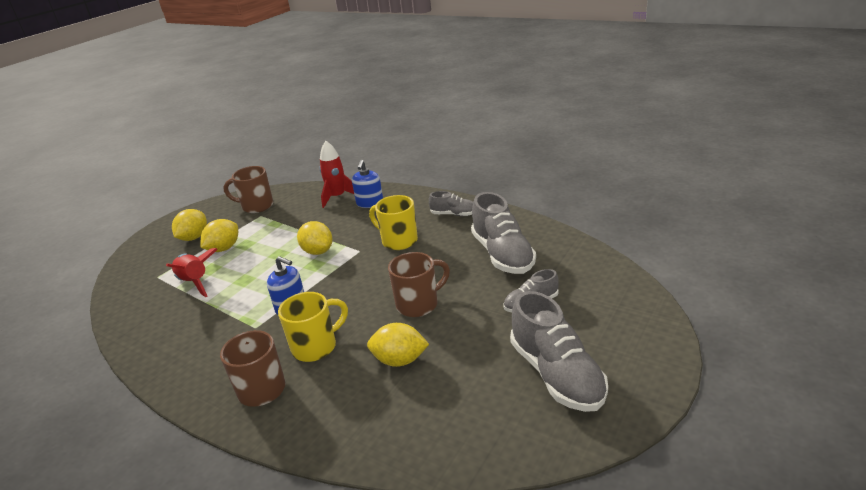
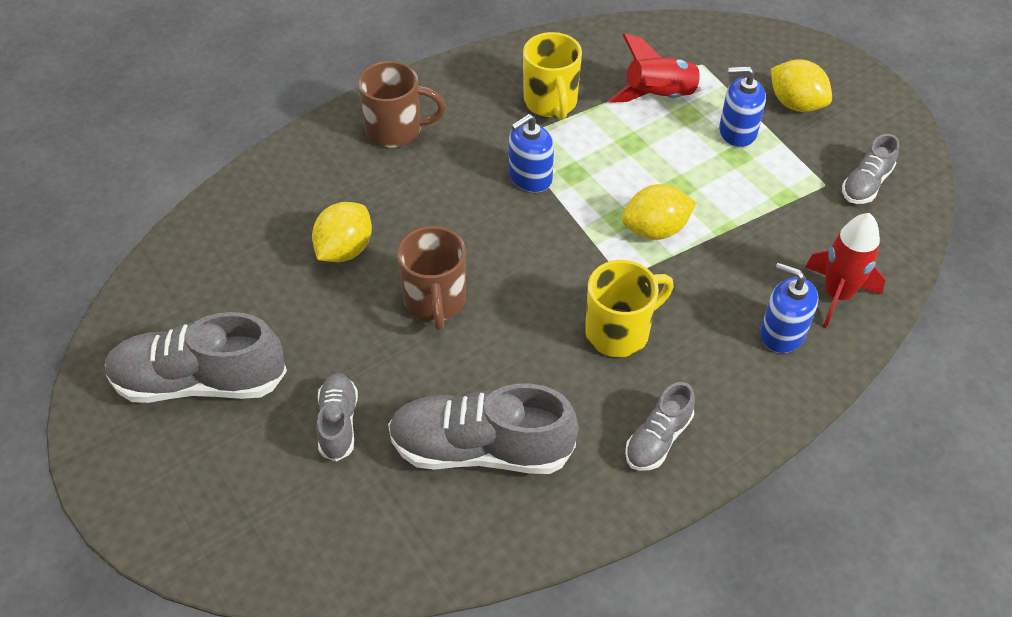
camera: 110 degrees right, 20 degrees up
(224, 248) = (737, 132): yellow lemon -> blue soap dispenser
(256, 206) = (866, 184): brown mug -> grey shoe
(316, 346) = (430, 185): yellow mug -> yellow mug (551, 103)

